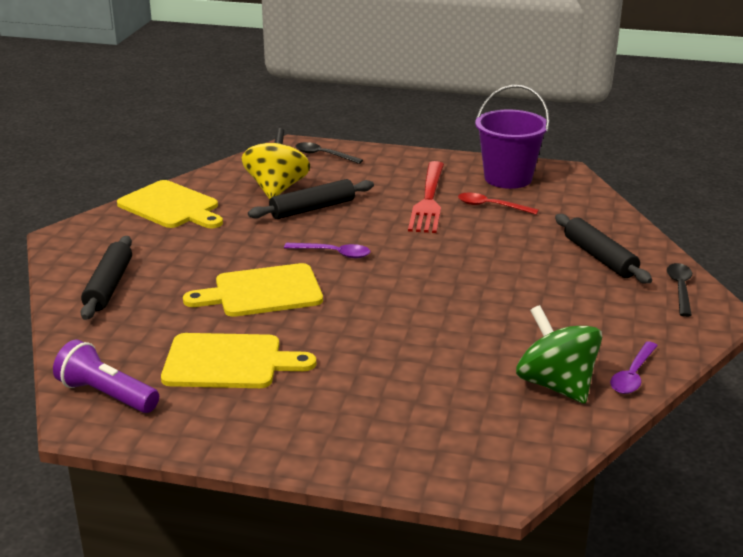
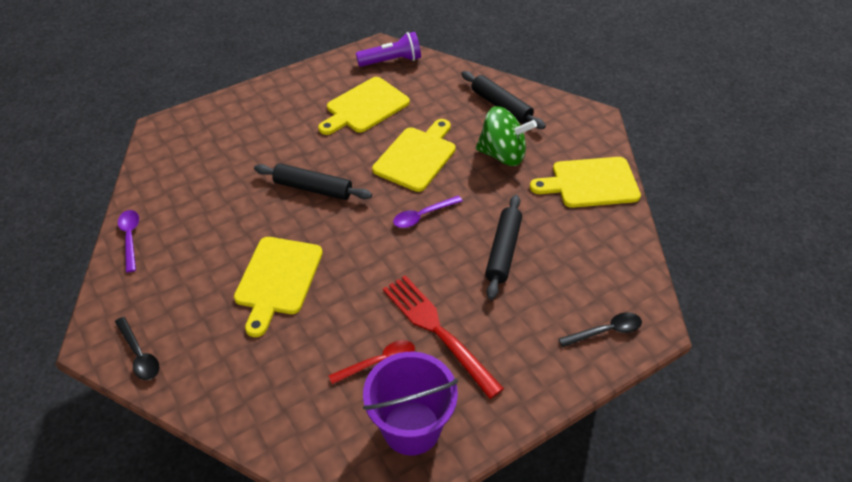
camera: 135 degrees right, 20 degrees up
(277, 189) = (562, 254): yellow spinning top -> none
(513, 276) = (278, 279): none -> yellow cutting board
(556, 385) = (174, 201): green spinning top -> green spinning top (502, 154)
(599, 257) = (229, 352): black rolling pin -> black rolling pin (313, 188)

